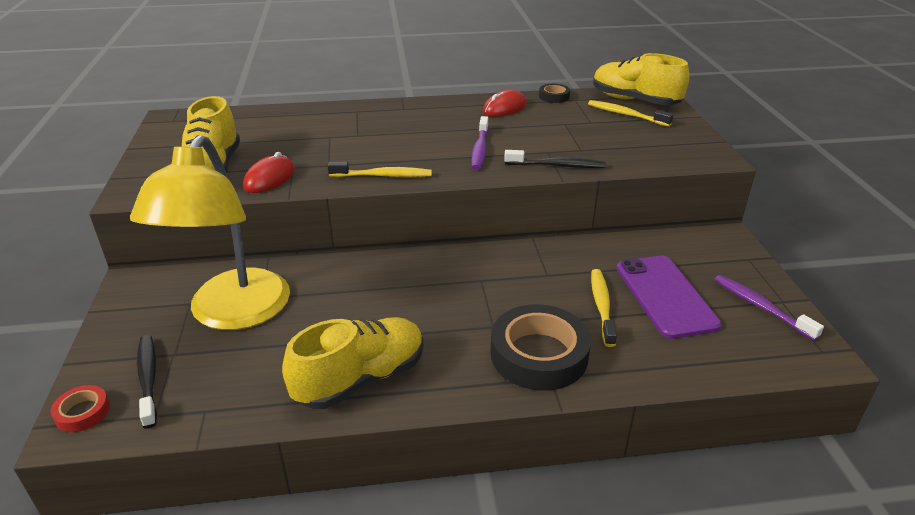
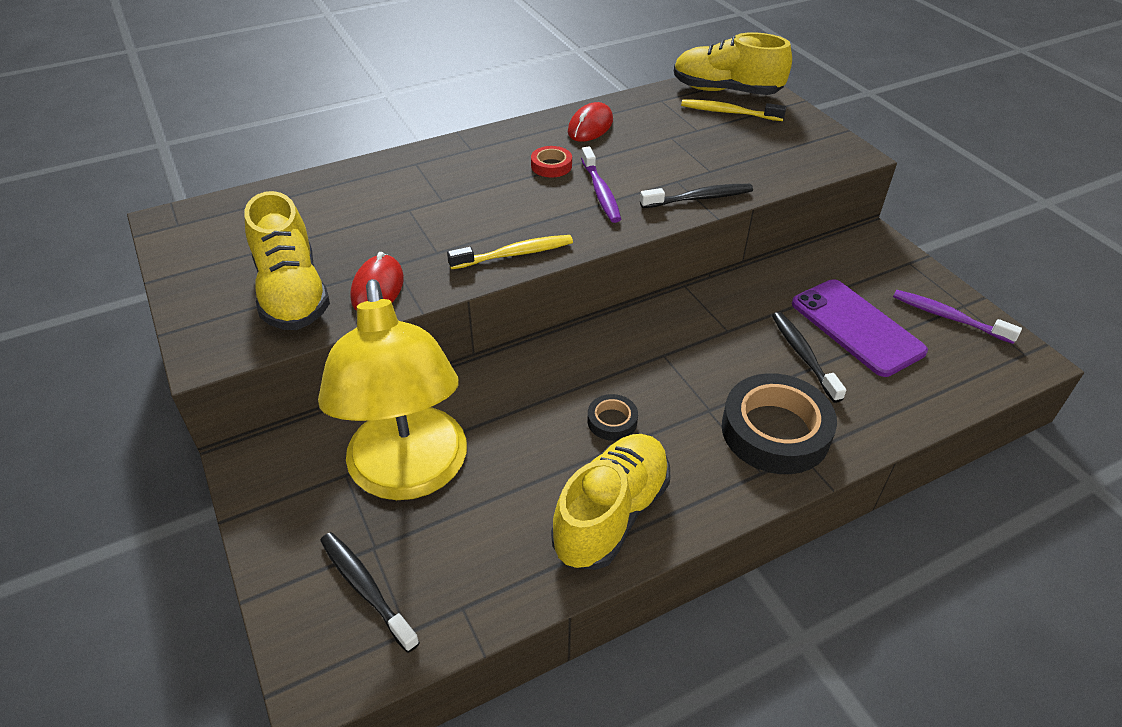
camera: 20 degrees left, 10 degrees up
(82, 412) = (315, 657): red tape -> red tape (551, 166)
(554, 96) = (635, 100): black tape -> black tape (612, 421)
(602, 306) = (803, 355): yellow toothbrush -> black toothbrush

